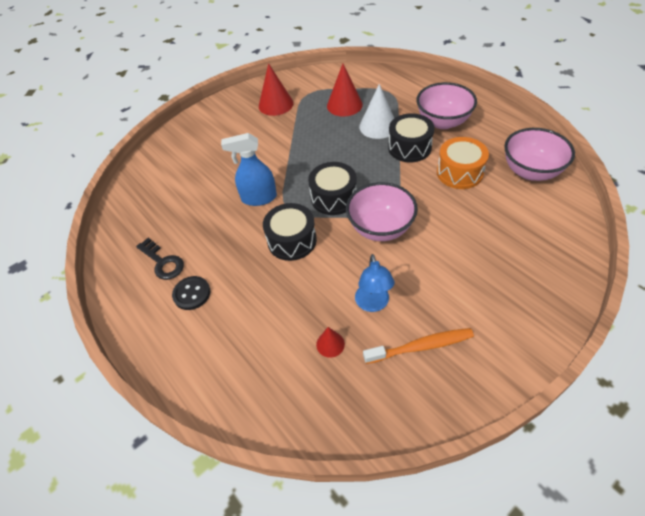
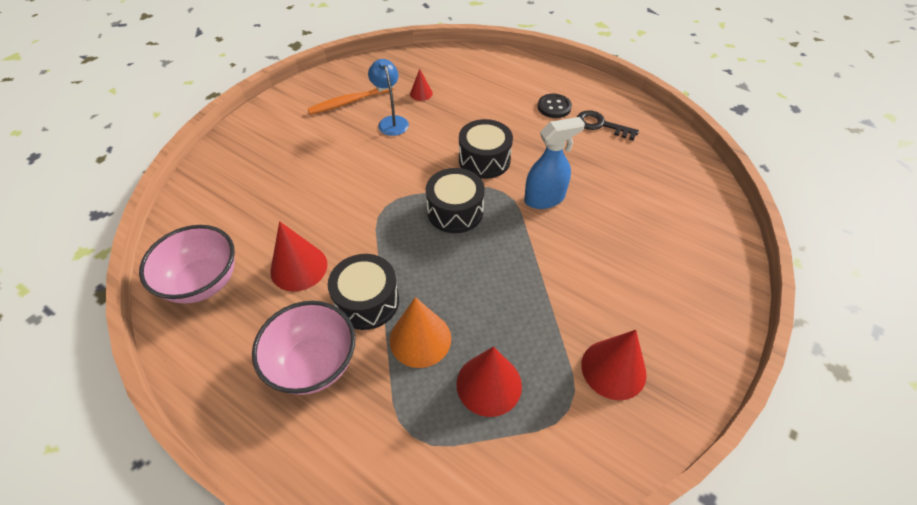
camera: 160 degrees right, 0 degrees up
(378, 126) = (420, 339): white cone -> orange cone
(380, 228) = (394, 184): pink bowl -> none
(459, 172) = (299, 267): orange drum -> red cone

